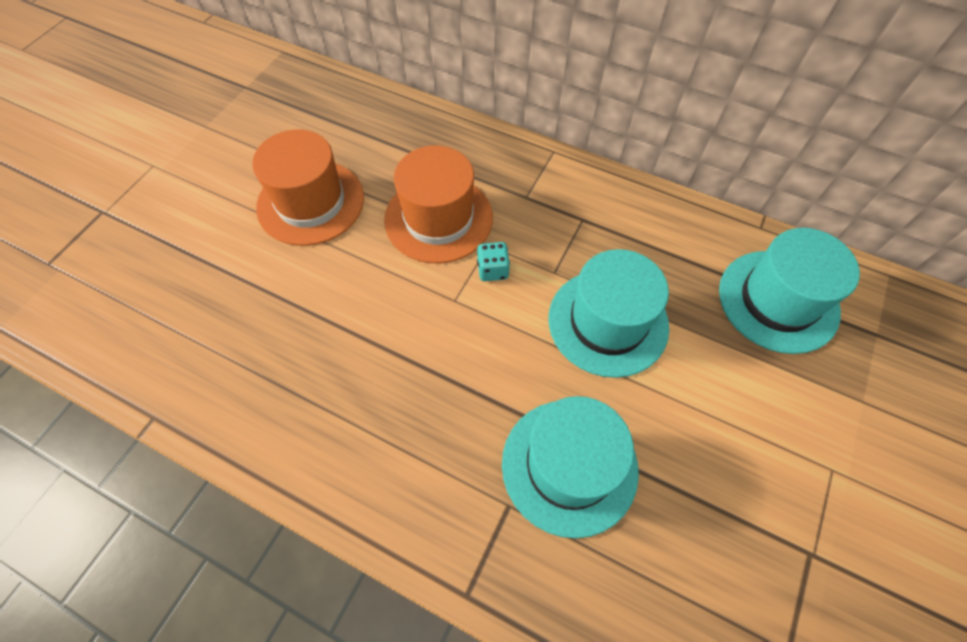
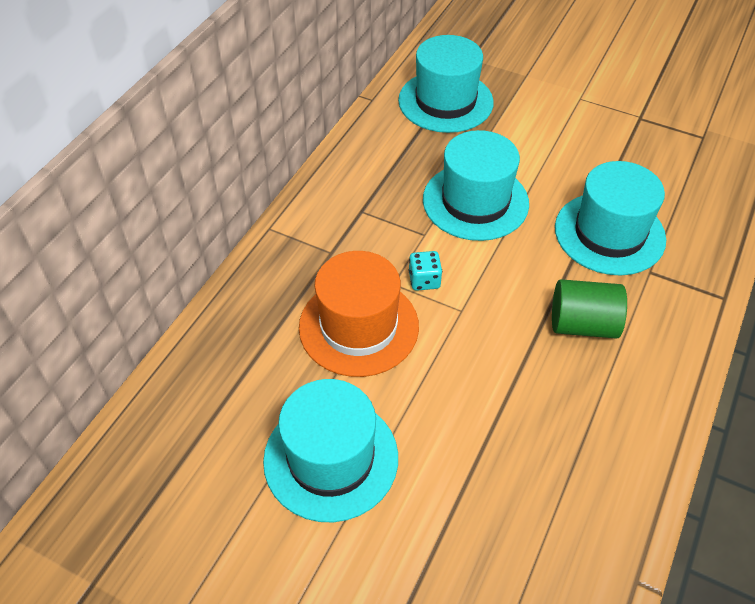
camera: 90 degrees left, 10 degrees down
(311, 202) = (331, 458): orange hat -> turquoise hat
(432, 413) = (582, 324): none -> green cylinder

